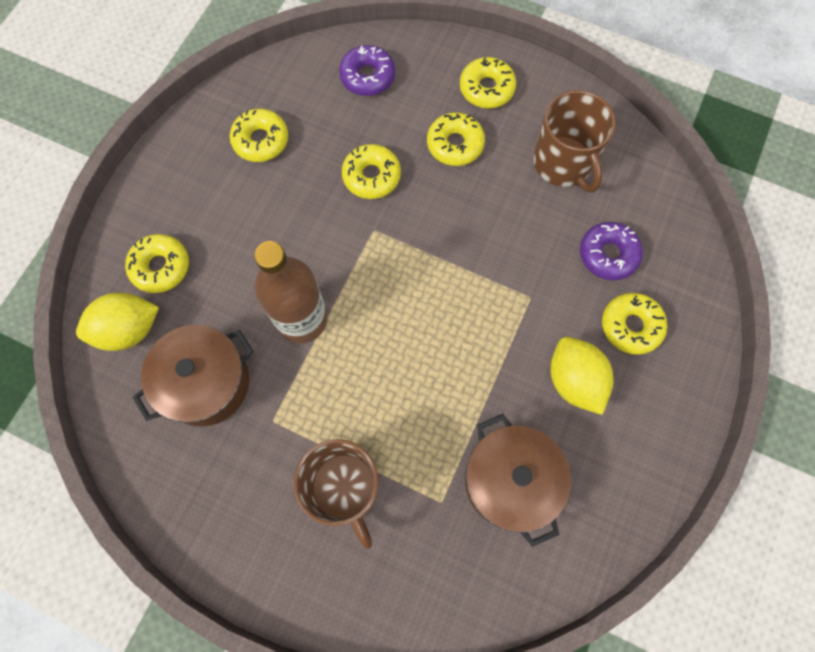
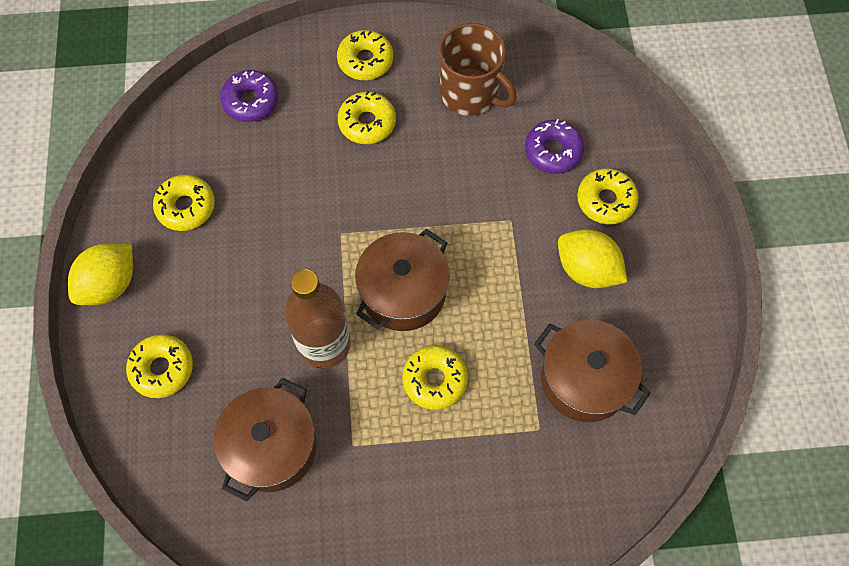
camera: 30 degrees left, 5 degrees down
(129, 330) = (167, 441): yellow lemon -> yellow lemon (110, 284)
(345, 489) = (452, 465): brown mug -> none
(371, 176) = (309, 187): yellow donut -> yellow donut (434, 380)
(396, 311) = (403, 292): none -> brown pot

